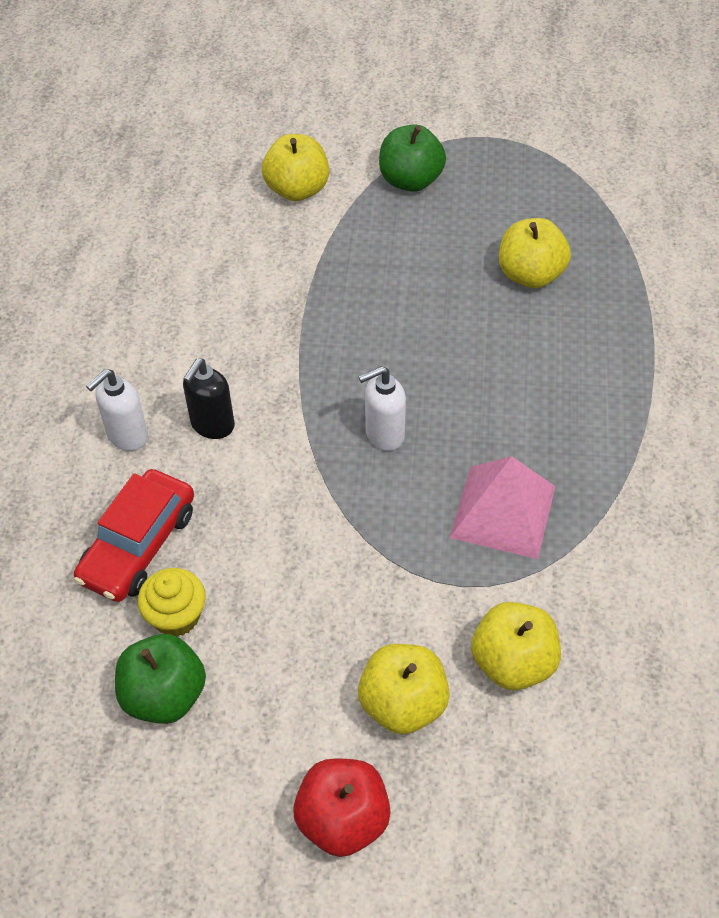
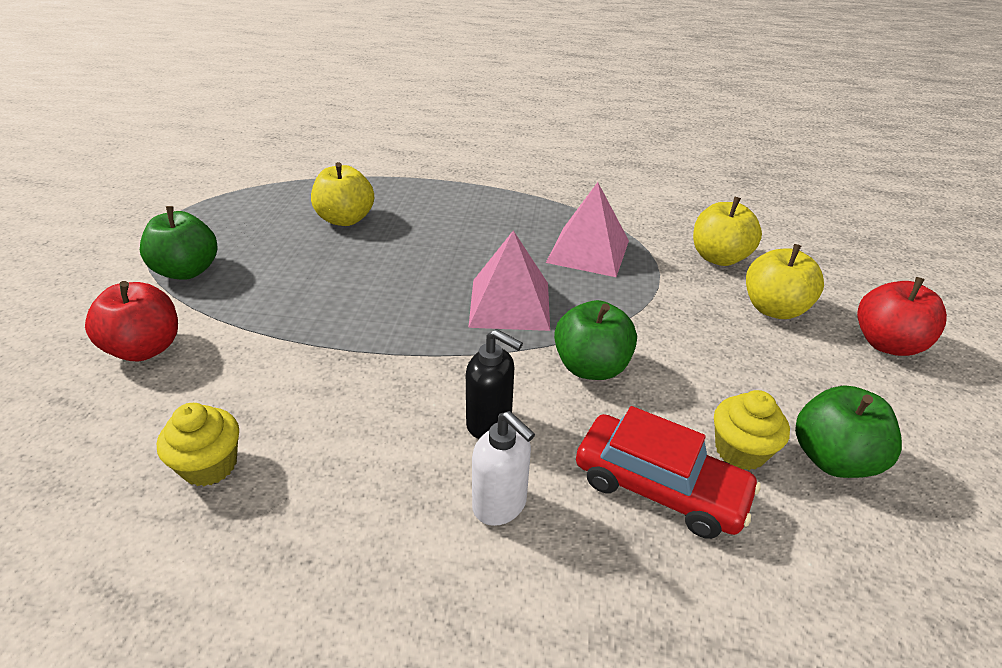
camera: 90 degrees left, 15 degrees down
(172, 263) = (210, 465): none -> yellow cupcake
(287, 503) = (591, 367): none -> green apple
(297, 189) = (145, 348): yellow apple -> red apple
(384, 434) = (510, 304): white soap dispenser -> pink pyramid

